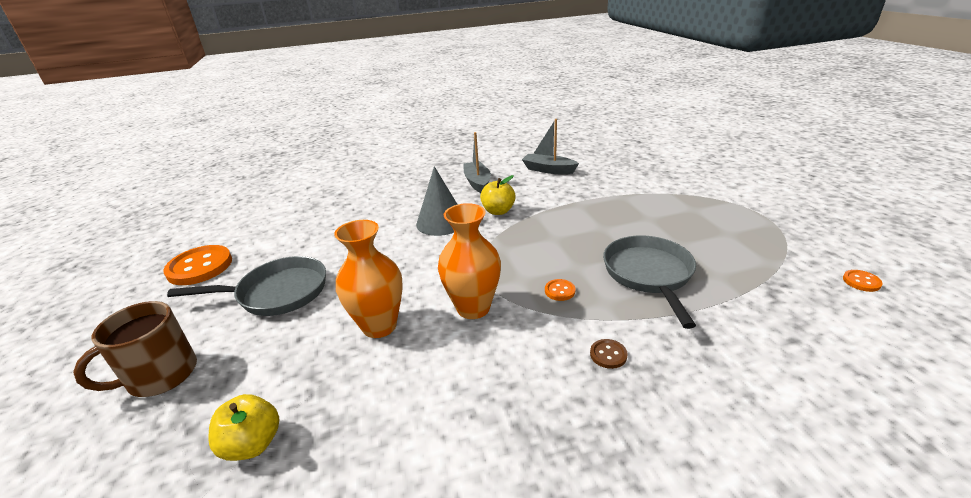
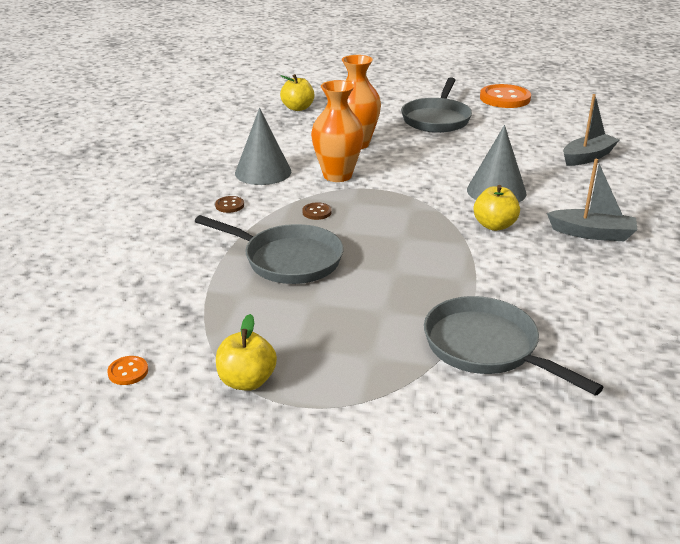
camera: 115 degrees right, 0 degrees up
(161, 375) = (380, 91): brown mug -> none
(508, 369) = (263, 172): none -> grey cone
(548, 170) = (601, 297): grey boat -> grey boat (587, 157)
(559, 291) = (317, 212): orange button -> brown button
(635, 185) = (486, 347): none -> grey pan
(780, 236) = (247, 381): none -> yellow apple

